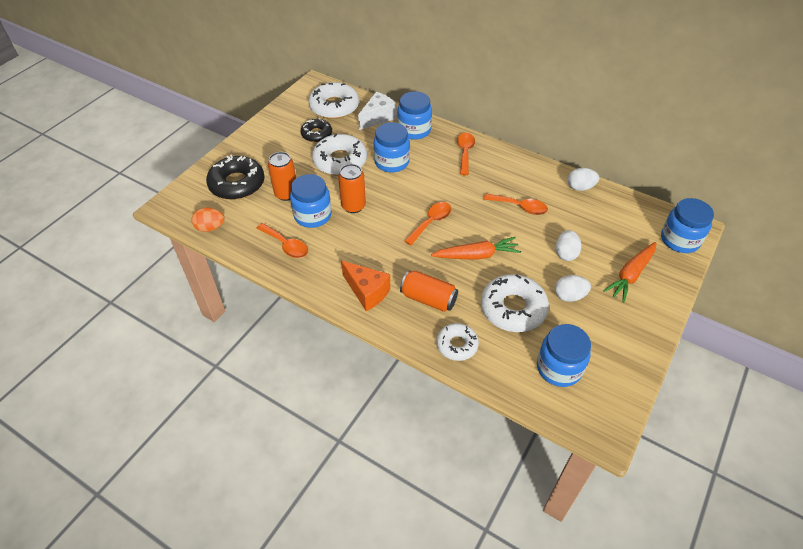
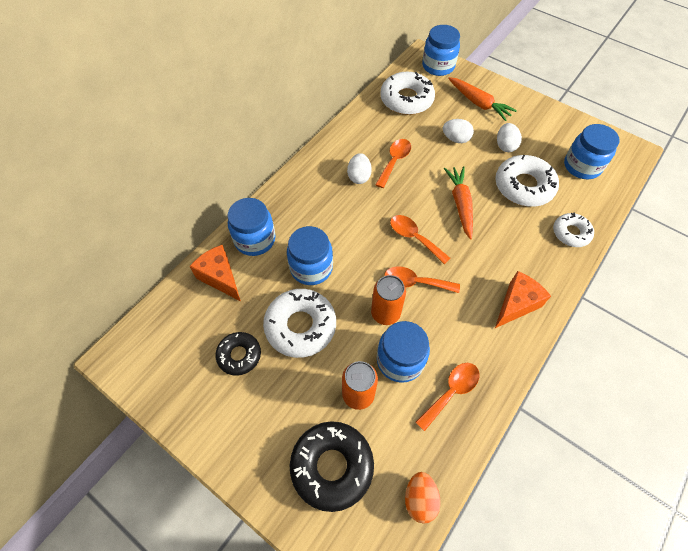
camera: 85 degrees left, 10 degrees up
(334, 106) = (181, 331): white donut -> white donut (406, 100)
(378, 118) = (220, 277): white cheese -> orange cheese
(428, 299) = (519, 250): orange can -> none
(465, 152) = (305, 195): orange spoon -> orange spoon (415, 282)
(580, 187) = (370, 113): white egg -> white egg (359, 176)

